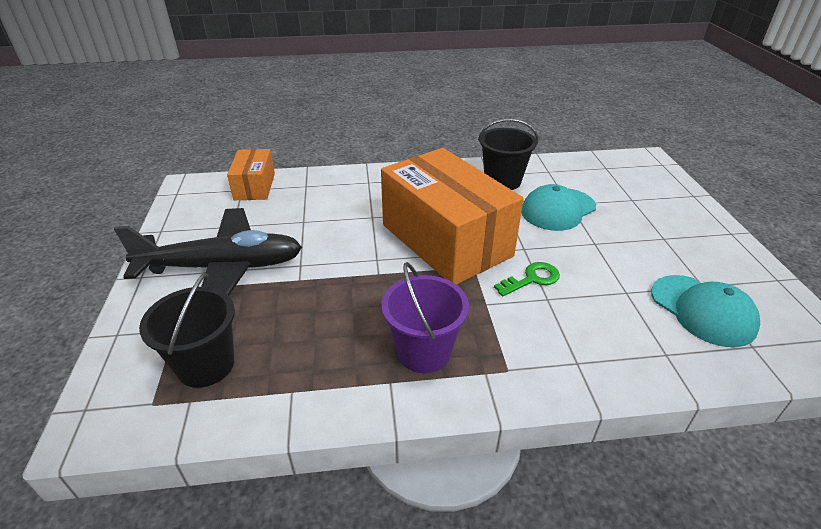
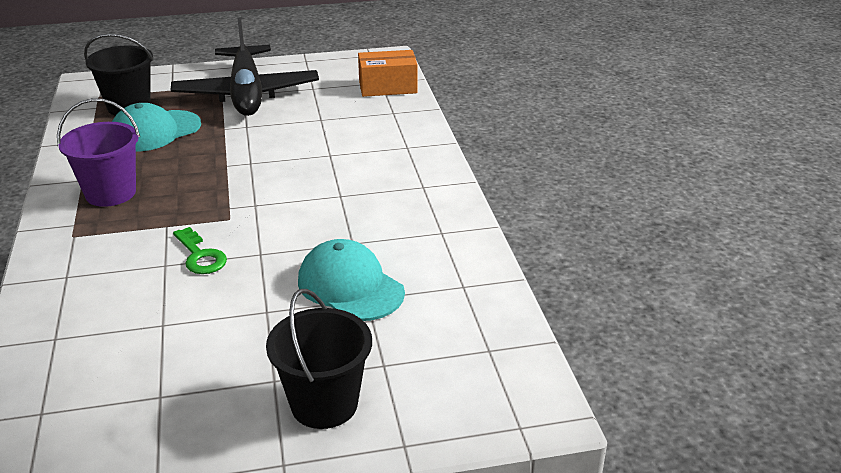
camera: 85 degrees right, 5 degrees down
(446, 240) = (281, 201): orange box -> none
(502, 181) = (424, 242): black bucket -> black bucket (324, 404)
(702, 310) = (113, 383): turquoise cap -> turquoise cap (155, 131)

